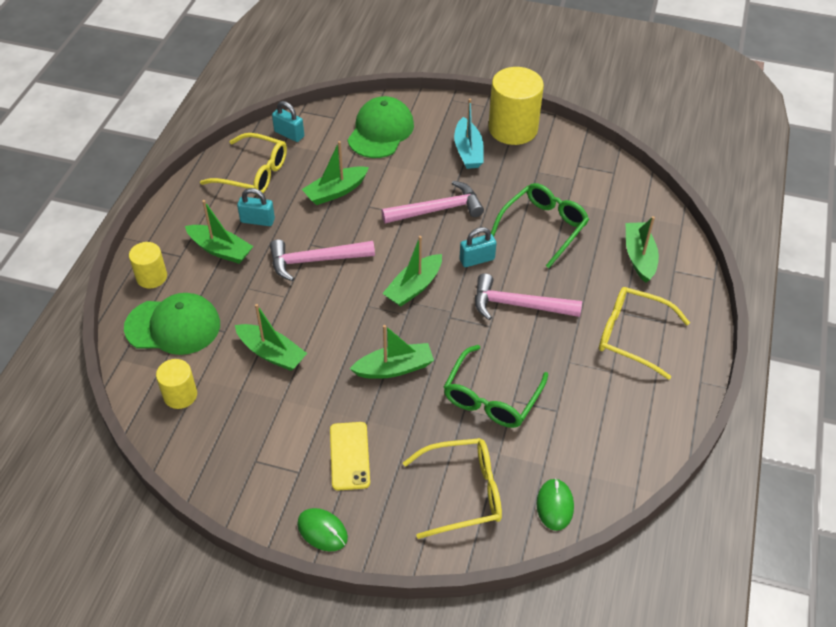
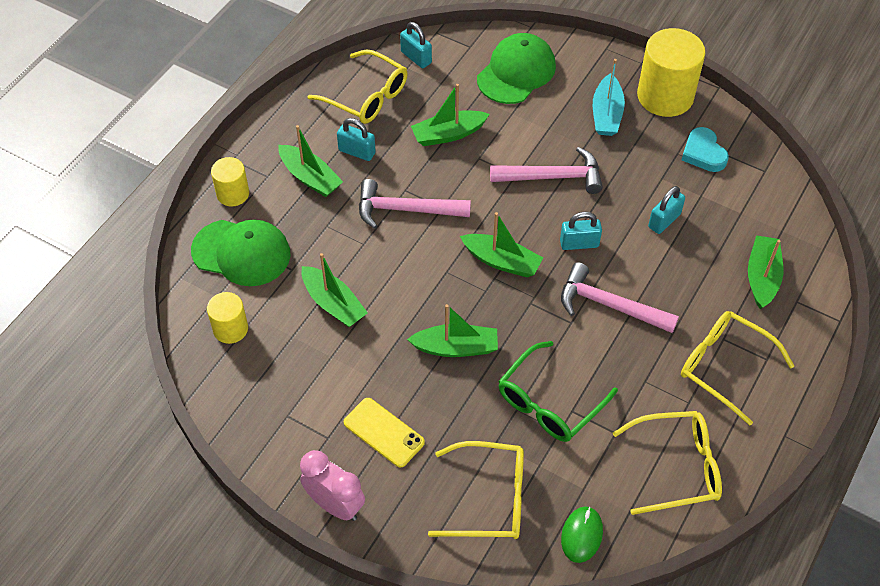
camera: 15 degrees right, 5 degrees up
(322, 531) = (335, 505): green mouse -> pink clock
(349, 456) = (384, 432): yellow phone -> yellow phone turned 60 degrees counterclockwise
(414, 287) = (502, 261): green boat -> green boat turned 120 degrees counterclockwise
(543, 227) = (664, 221): green glasses -> turquoise padlock
(559, 168) = (703, 153): none -> turquoise heart
(618, 428) = (676, 467): none -> yellow glasses

